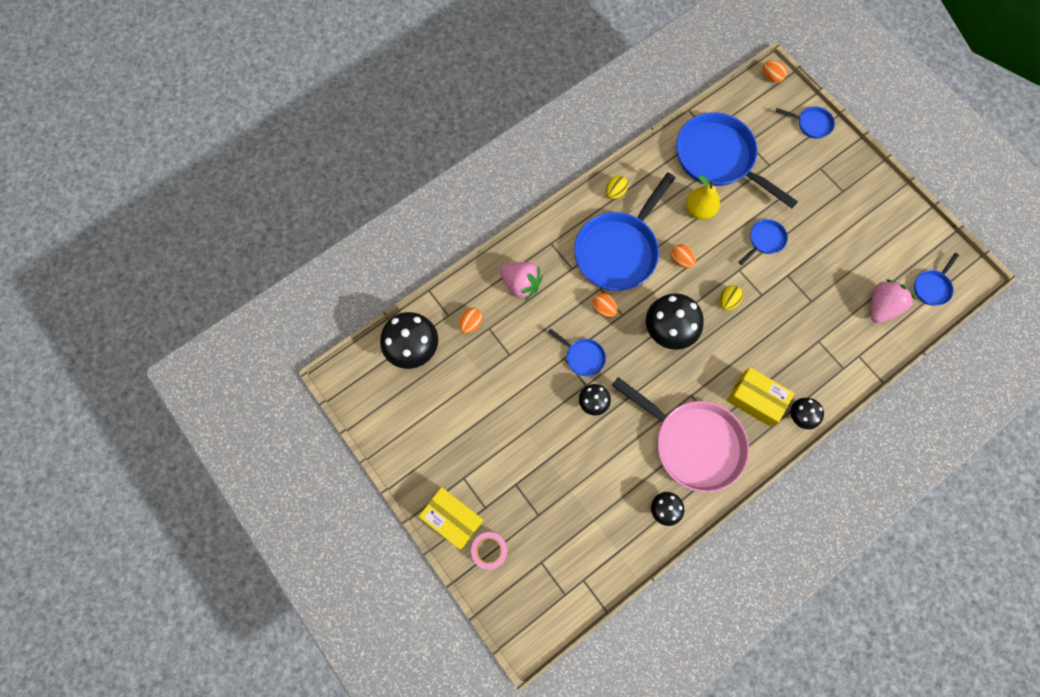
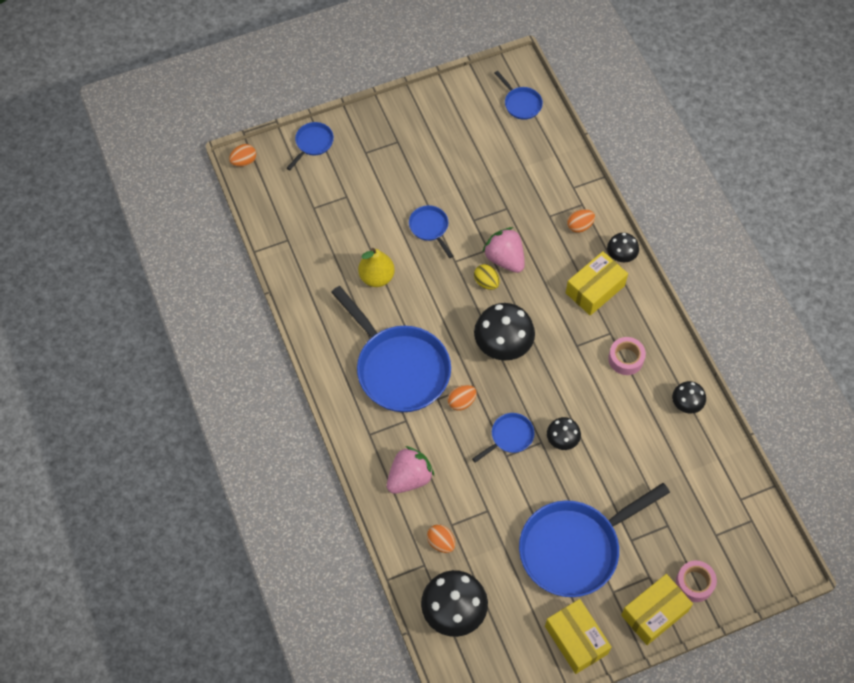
camera: 75 degrees left, 10 degrees down
(413, 455) = (576, 640): none -> yellow box
(615, 192) = (329, 352): yellow egg -> none
(680, 260) = (428, 312): orange egg -> orange egg (579, 226)
(693, 443) = (625, 359): pink pan -> pink tape
(718, 158) = (323, 241): blue pan -> blue pan (574, 548)
(881, 306) = (529, 152): pink strawberry -> pink strawberry (505, 259)

